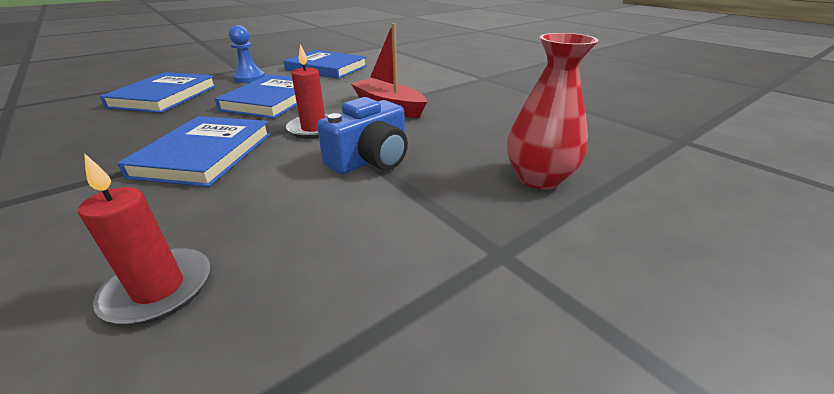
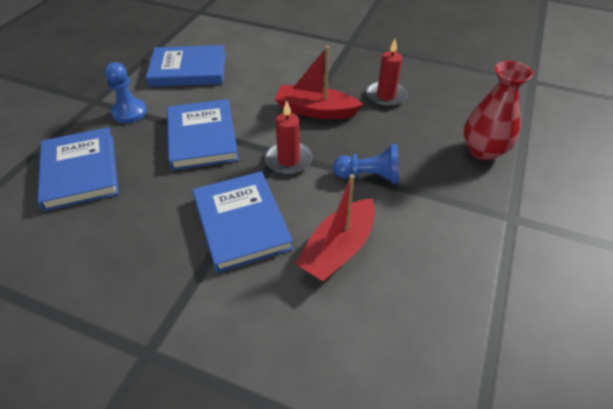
camera: 30 degrees left, 15 degrees up
(159, 289) = (373, 326): red candle -> red candle (386, 96)
(248, 202) = (338, 249): none -> red boat
(370, 160) = (369, 176): blue camera -> blue pawn

